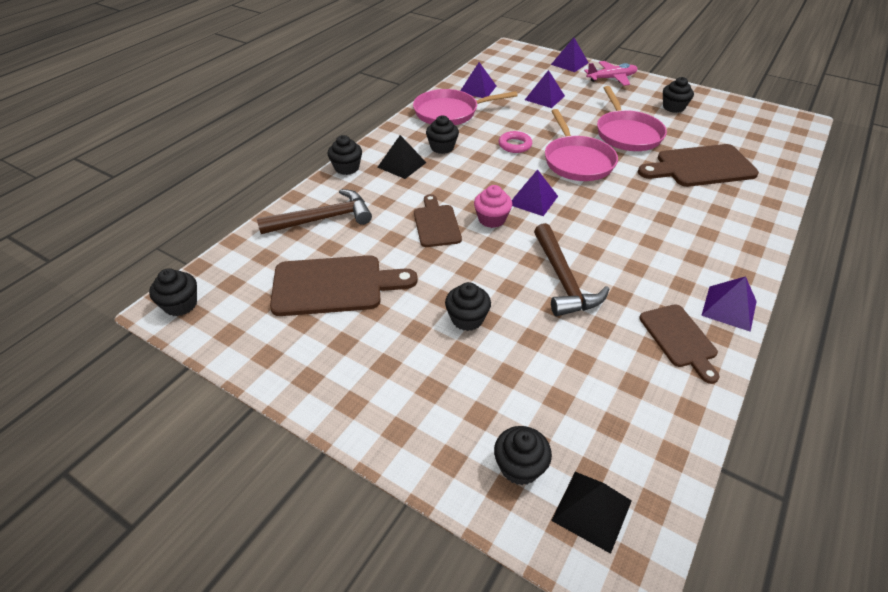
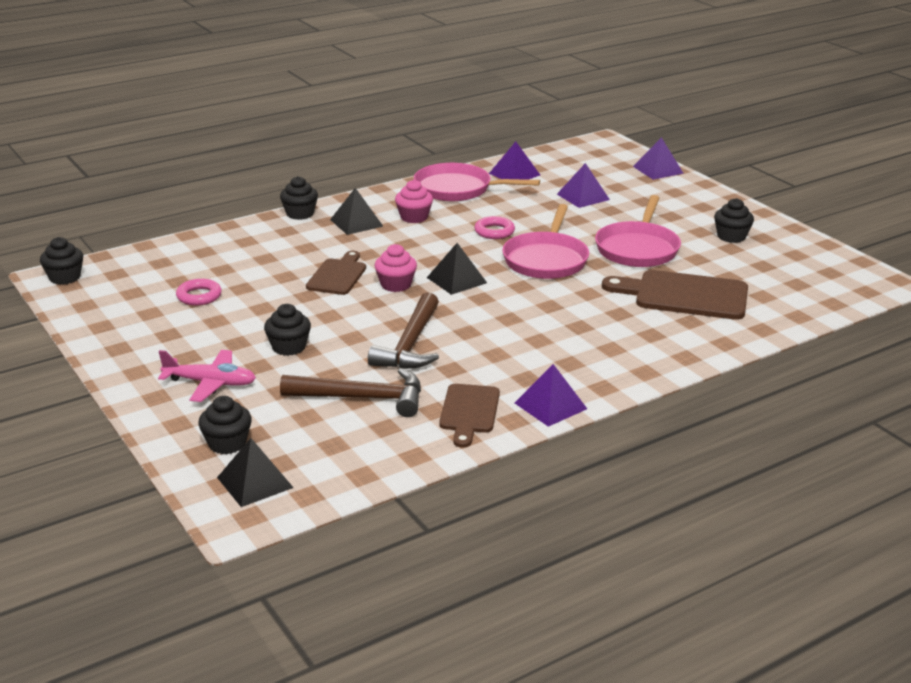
camera: 25 degrees right, 15 degrees down
(323, 219) = (237, 248): brown hammer -> brown hammer (363, 398)
(334, 285) = (199, 296): brown cutting board -> pink ring
(442, 147) = (414, 217): black cupcake -> pink cupcake
(533, 200) = (456, 280): purple pyramid -> black pyramid
(611, 78) = (691, 194): pink plane -> pink plane (210, 383)

